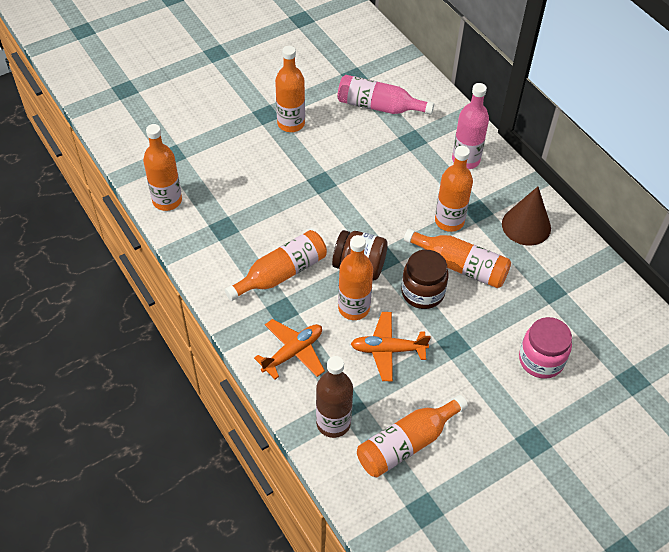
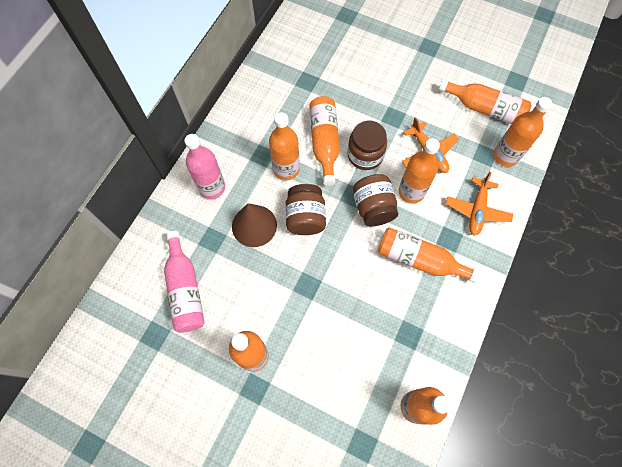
camera: 120 degrees left, 15 degrees up
(293, 352) = (477, 210): orange plane -> orange plane turned 90 degrees counterclockwise
(333, 423) = (505, 156): brown bottle -> orange bottle
(387, 211) = (305, 217): none -> brown jar
(526, 225) = (257, 118): brown cone -> brown cone (254, 225)
(541, 360) = (368, 65): pink jar -> none

